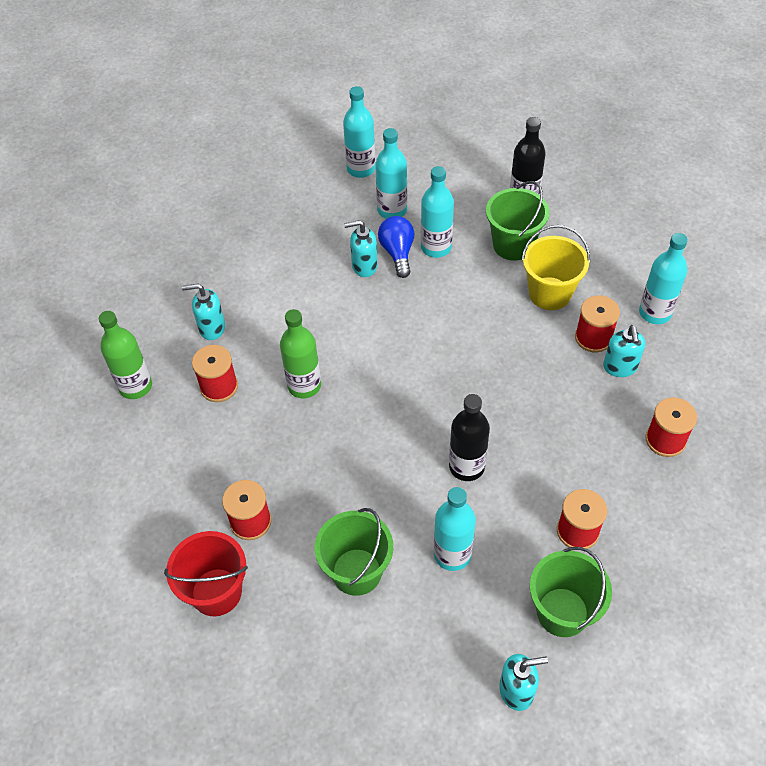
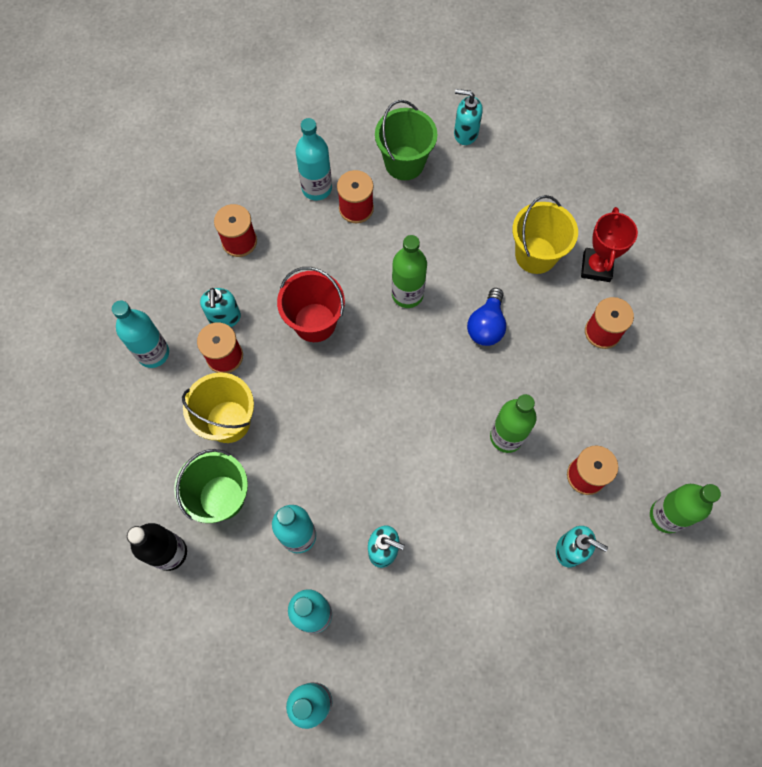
camera: 155 degrees left, 15 degrees up
(216, 592) = (648, 289): red bucket -> red bucket (315, 322)
(284, 590) = (596, 267): none -> red trophy
(356, 572) = (535, 255): green bucket -> yellow bucket
(397, 253) = (340, 550): blue light bulb -> blue light bulb (486, 325)
(452, 554) = (458, 234): turquoise bottle -> turquoise bottle (317, 188)
(466, 466) = (407, 294): black bottle -> green bottle
(620, 367) = (224, 318): turquoise soap dispenser -> turquoise soap dispenser turned 150 degrees clockwise

